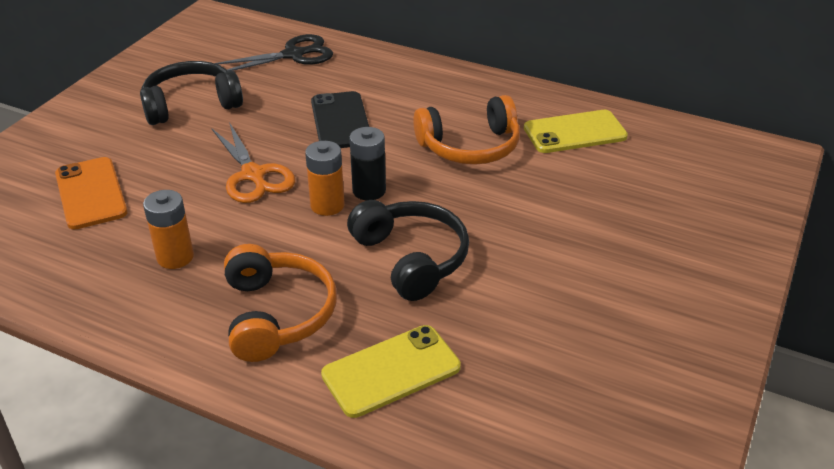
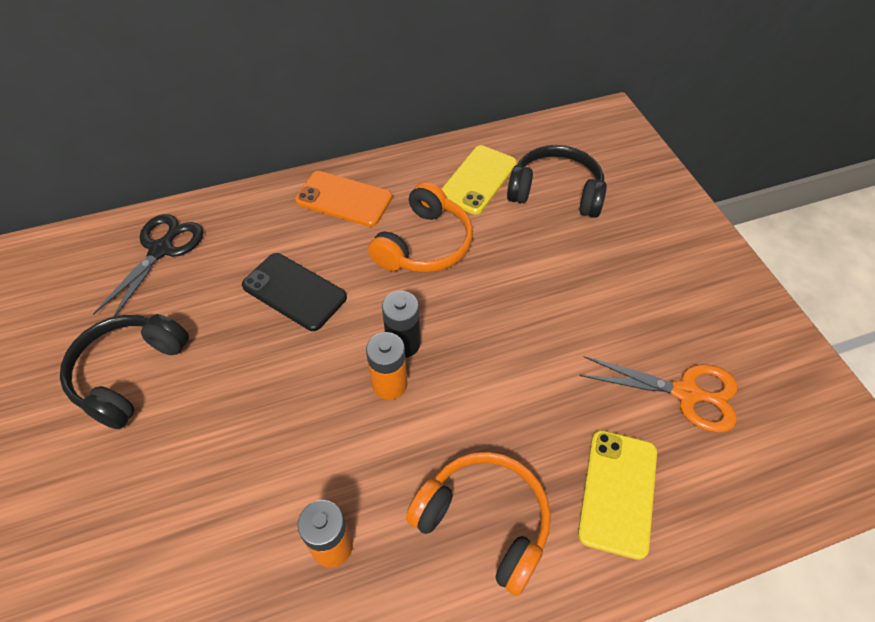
camera: 45 degrees left, 15 degrees up
(91, 193) = (157, 553): orange phone -> orange phone (344, 199)
(253, 175) = (290, 404): orange scissors -> orange scissors (686, 393)
(411, 258) = (510, 381): black headphones -> black headphones (556, 192)

